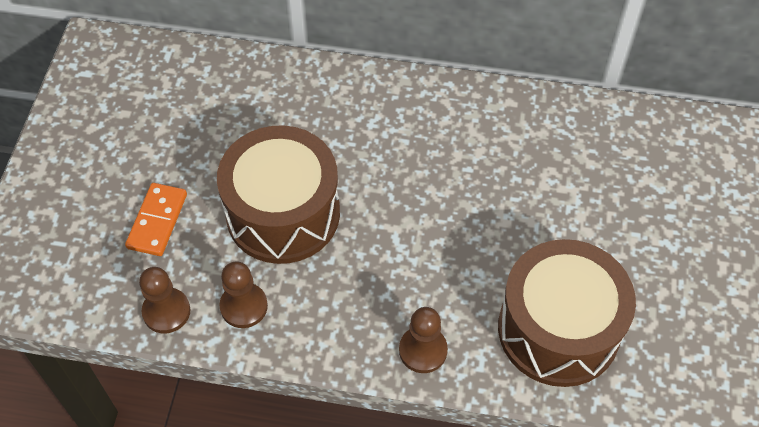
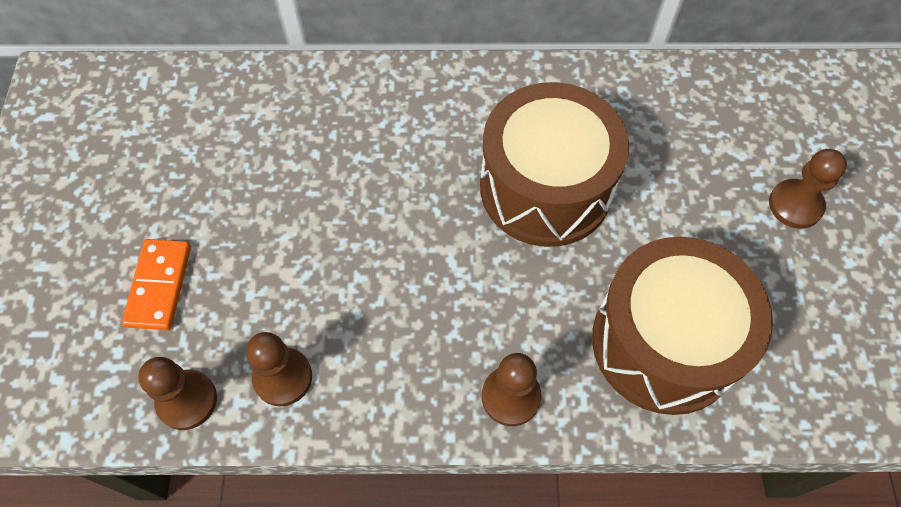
camera: 10 degrees left, 5 degrees up
(283, 213) = (312, 252): brown drum -> brown drum (545, 187)
(697, 237) = (795, 205): none -> brown pawn

